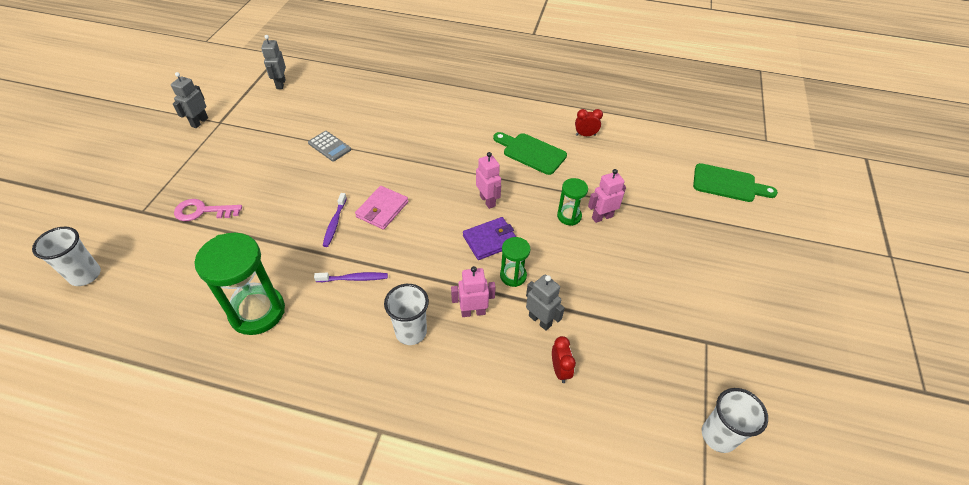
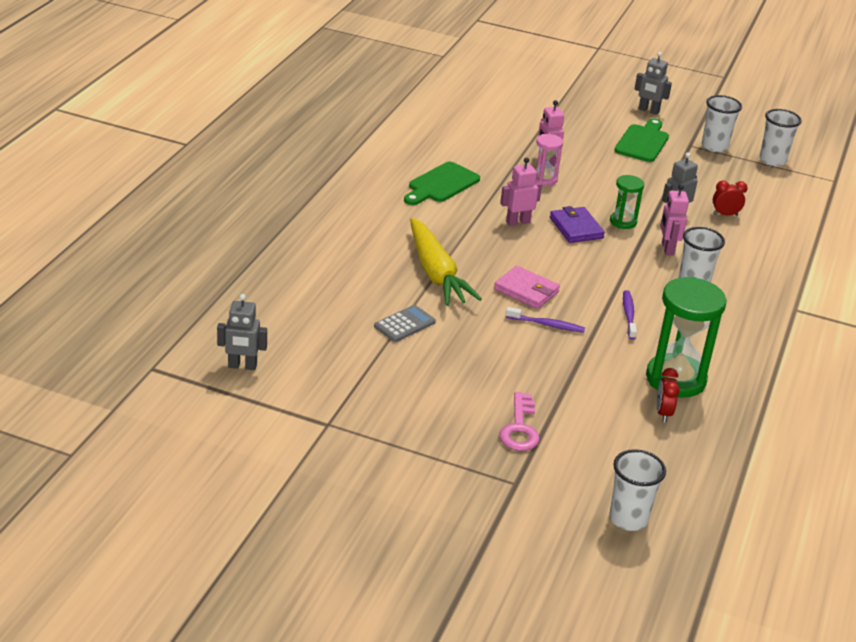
camera: 85 degrees left, 15 degrees down
(199, 122) = (323, 444): grey robot -> grey robot (648, 111)
(398, 158) = (436, 273): none -> yellow carrot
(569, 216) = (544, 179): green hourglass -> pink hourglass
(585, 135) = (416, 147): red clock -> red clock (663, 413)
(718, 368) = (714, 146): none -> white cup
(728, 184) = (505, 90): green cutting board -> green cutting board (642, 142)

